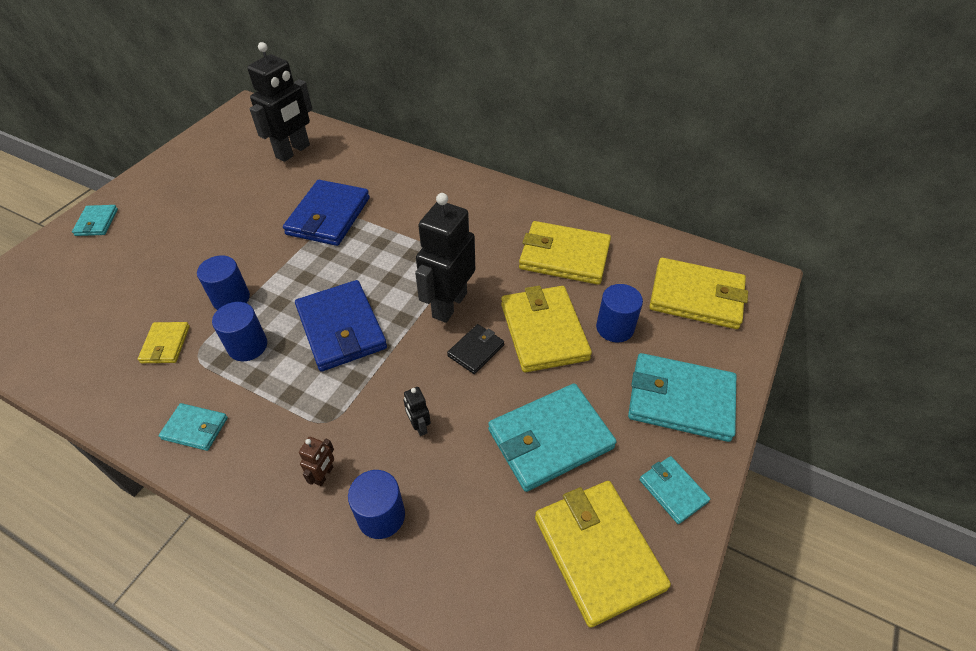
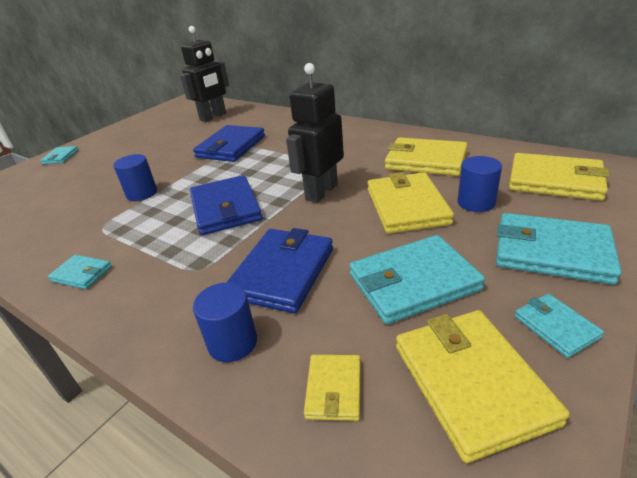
camera: 10 degrees right, 15 degrees down
(165, 344) = (80, 221): yellow wallet -> yellow wallet (334, 389)
(247, 346) = (145, 220): blue cylinder -> none
(324, 475) = (185, 308): brown robot -> none
(419, 426) = (282, 272): black robot -> blue wallet
(476, 350) = (342, 220): black wallet -> none

